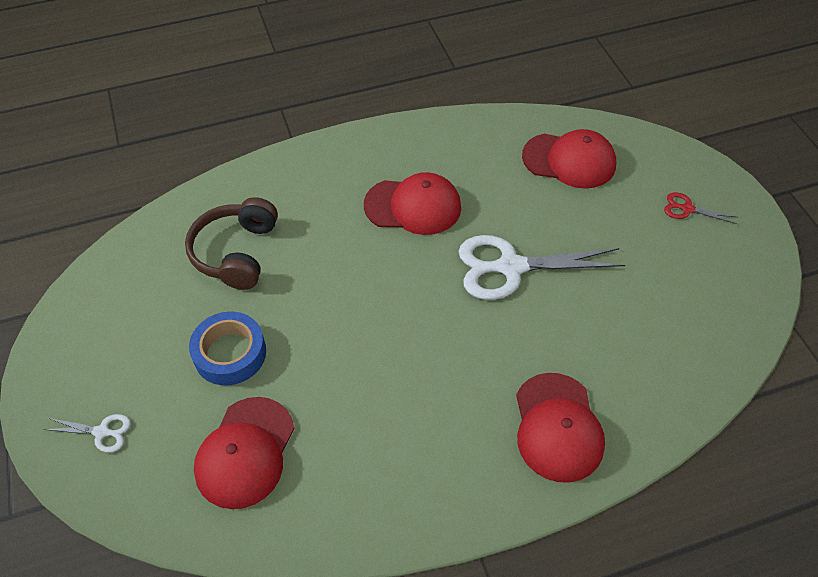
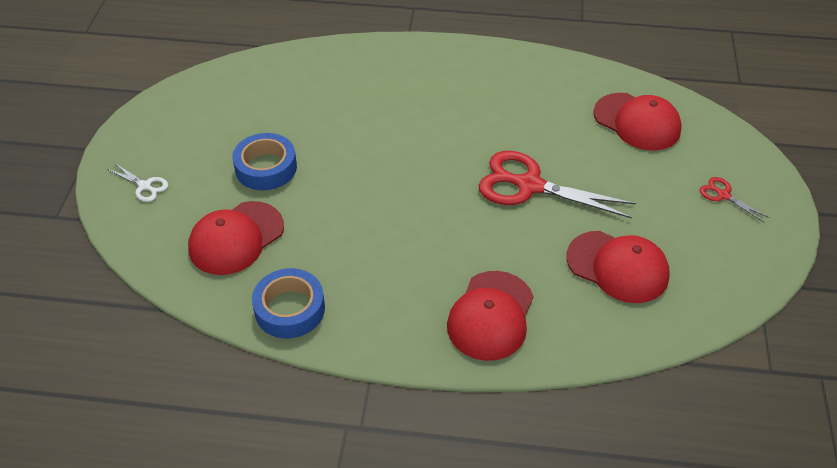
camera: 25 degrees right, 5 degrees down
(236, 253) = (313, 100): brown headphones -> none
(353, 512) = (290, 309): none -> blue tape
(413, 206) = (475, 113): red cap -> red cap (617, 267)
(510, 267) = (529, 185): white scissors -> red scissors

